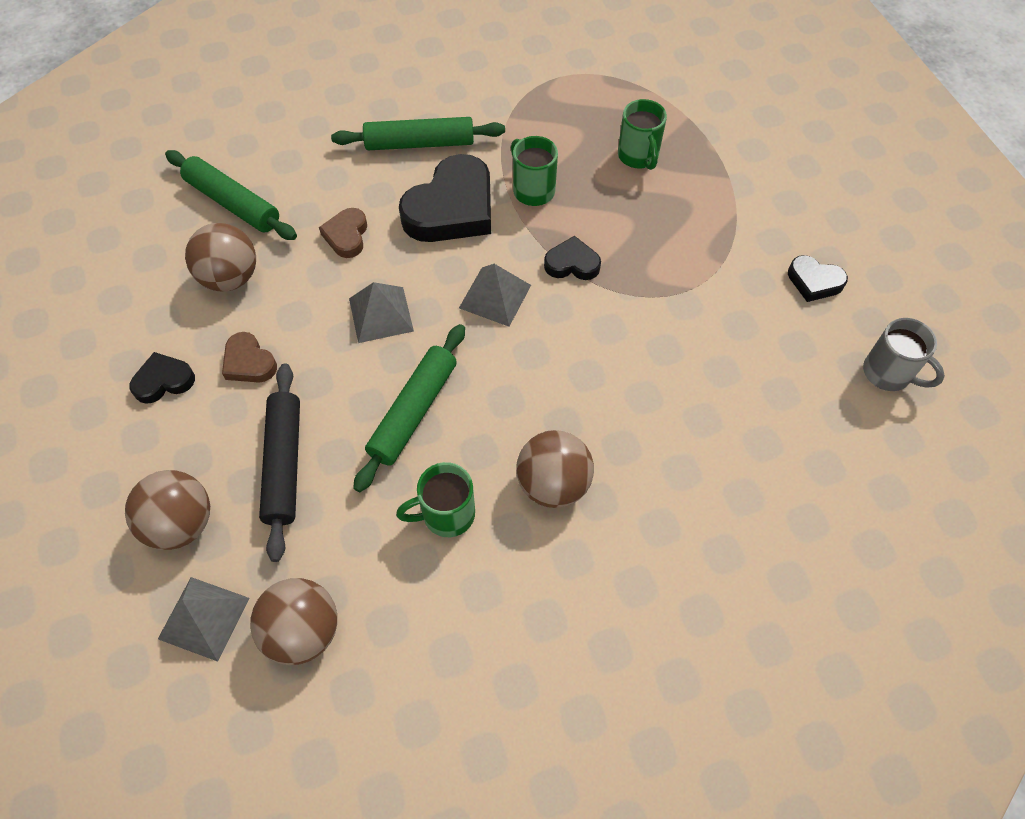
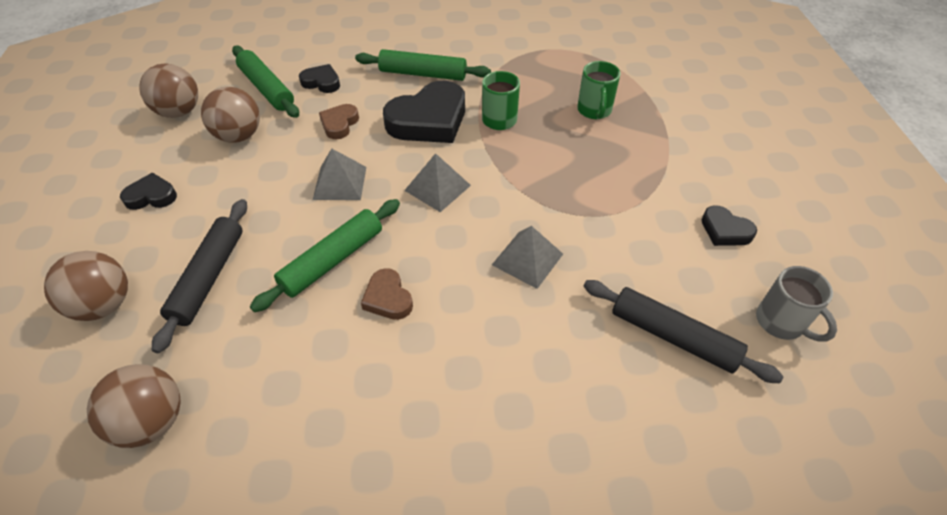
camera: 15 degrees right, 10 degrees down
(204, 618) = (78, 387): grey pyramid -> grey pyramid (527, 259)
(249, 362) = (221, 196): brown heart -> brown heart (388, 298)
(446, 514) = (322, 350): green mug -> none
(553, 484) = (428, 347): brown ball -> brown ball (179, 112)
(572, 263) = (511, 176): black heart -> black heart (322, 82)
(790, 413) = (673, 336): none -> black rolling pin

